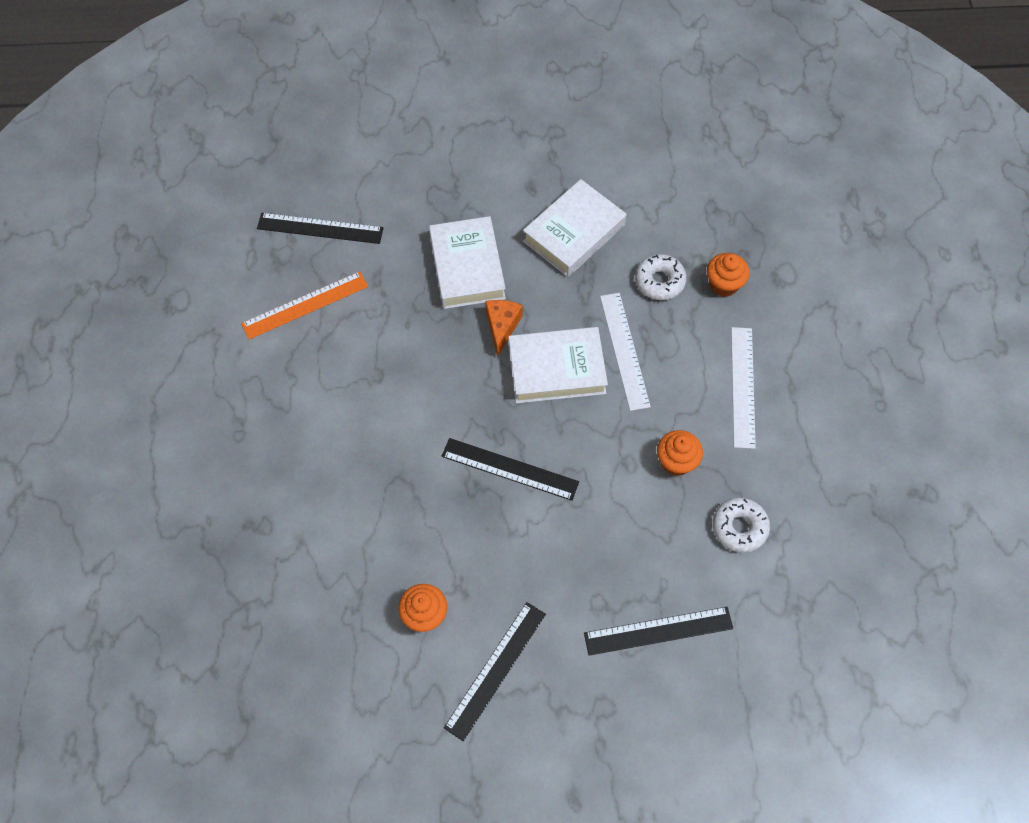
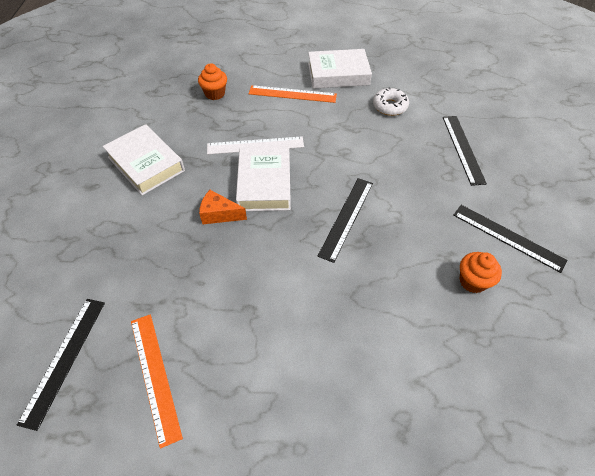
camera: 85 degrees left, 10 degrees down
(467, 267) = (155, 234): white book -> white book (338, 74)
(659, 281) = (203, 122): white donut -> none
(676, 462) = (344, 129): orange cupcake -> none
(743, 386) = (292, 94): white ruler -> orange ruler

